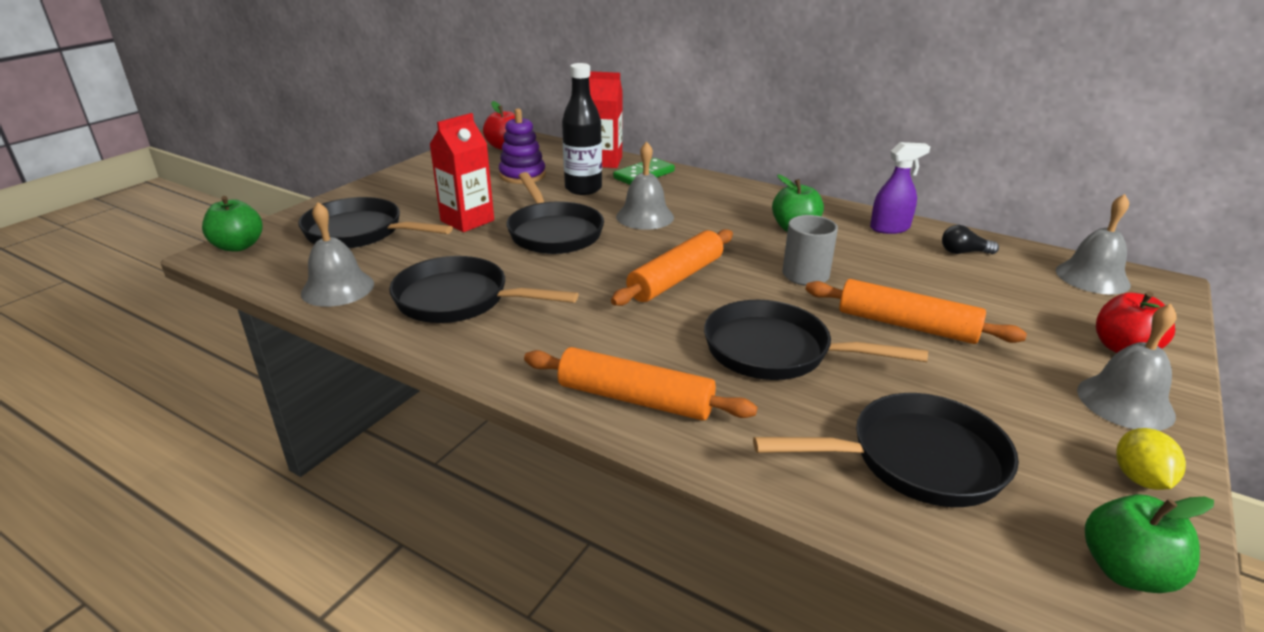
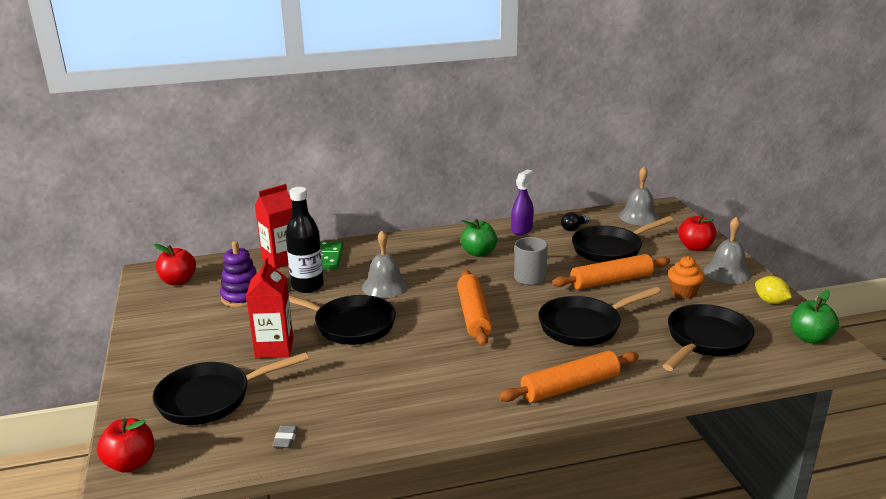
camera: 45 degrees left, 5 degrees down
(238, 246) = (130, 463): green apple -> red apple
(337, 288) = (285, 439): grey bell -> grey eraser
(459, 300) = (381, 397): black pan -> black pan (610, 249)
(994, 388) = (683, 292): none -> orange cupcake

